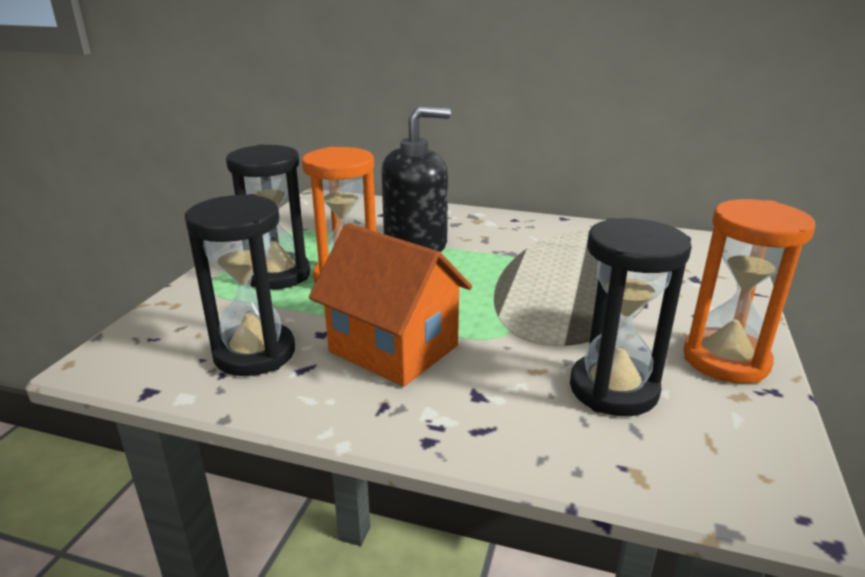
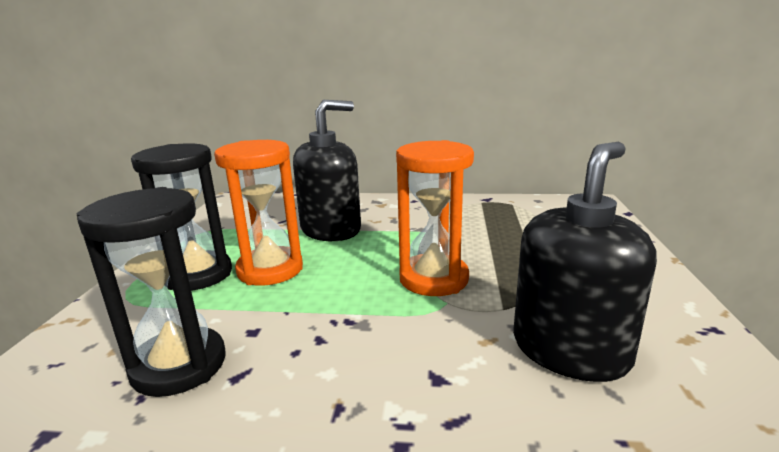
camera: 10 degrees left, 5 degrees down
(393, 348) = (334, 337): orange house -> none
(613, 389) = (570, 350): black hourglass -> black soap dispenser
(725, 360) = (655, 304): orange hourglass -> orange hourglass (434, 279)

